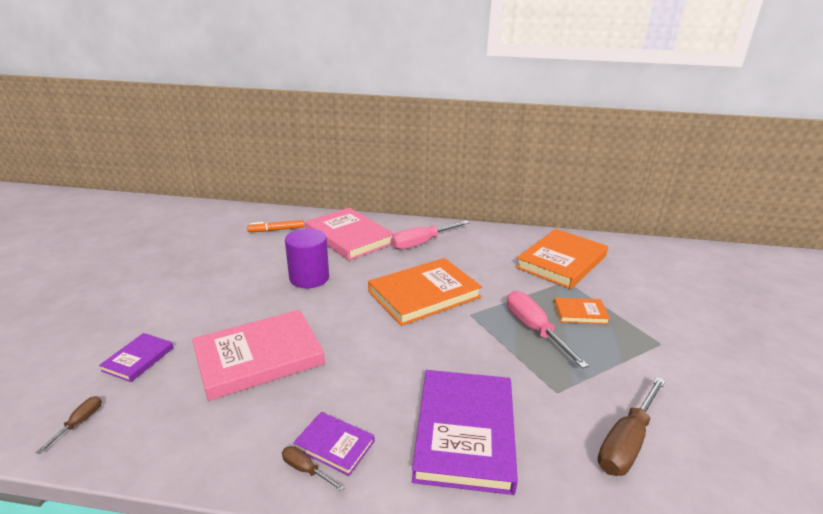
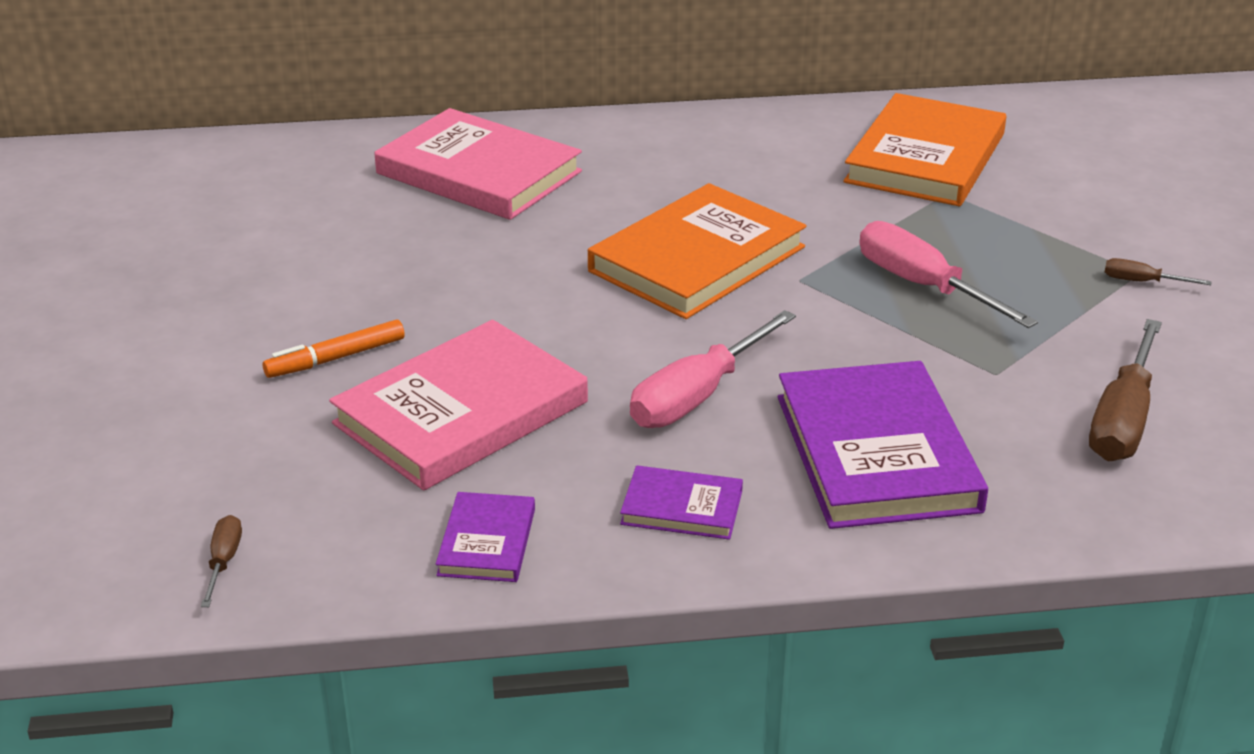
camera: 15 degrees left, 5 degrees up
(138, 359) = (236, 455): purple book -> purple book (486, 542)
(276, 230) = (310, 181): orange marker -> orange marker (336, 358)
(306, 470) = (658, 546): brown screwdriver -> brown screwdriver (1141, 282)
(309, 278) = (453, 265): purple cylinder -> none
(422, 243) = (637, 162): pink screwdriver -> pink screwdriver (697, 396)
(580, 313) = (991, 245): orange book -> none

